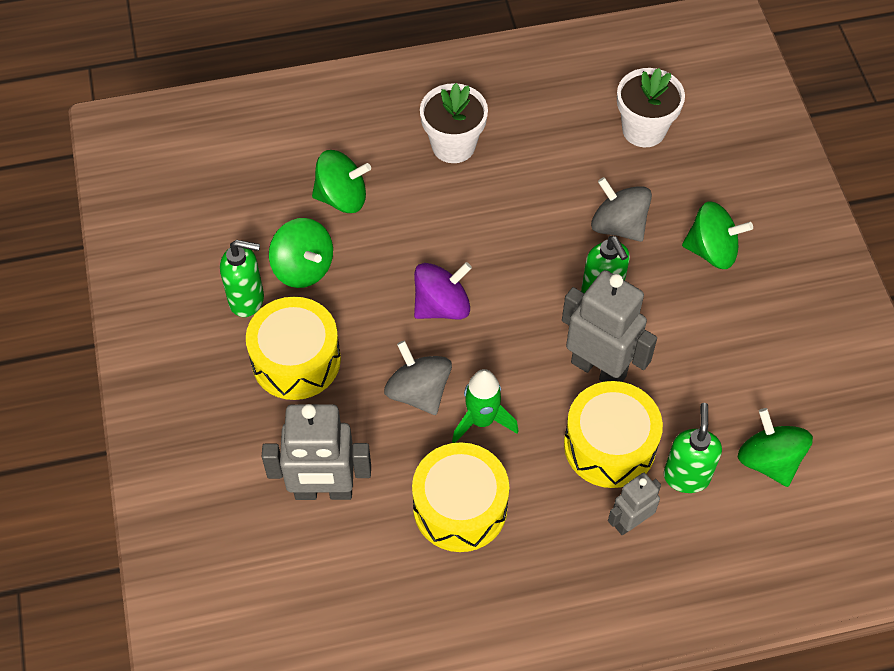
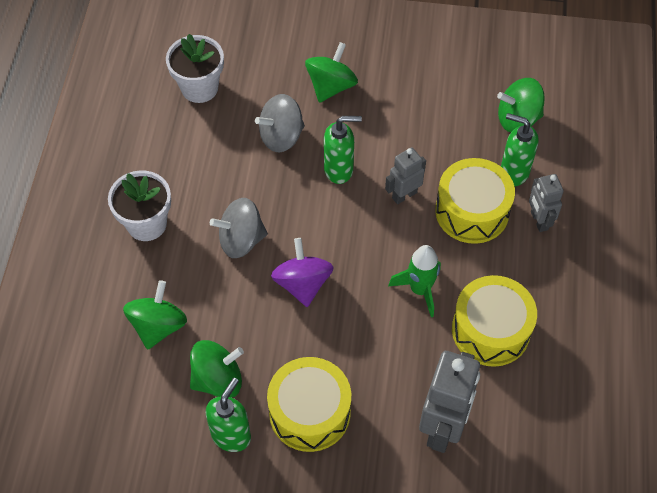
camera: 70 degrees left, 0 degrees up
(418, 392) = (377, 327): grey spinning top -> grey spinning top (241, 240)
(599, 369) = (404, 195): grey robot -> grey robot, size x0.57

